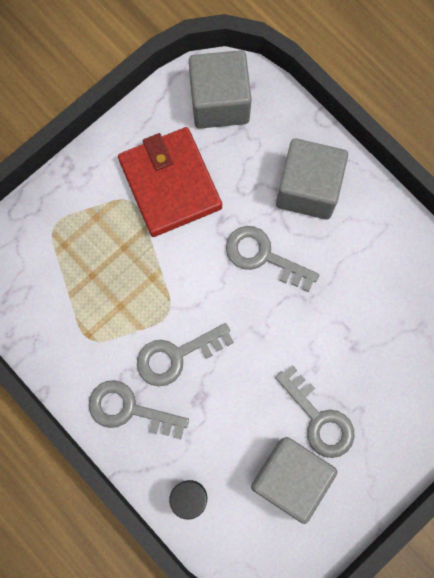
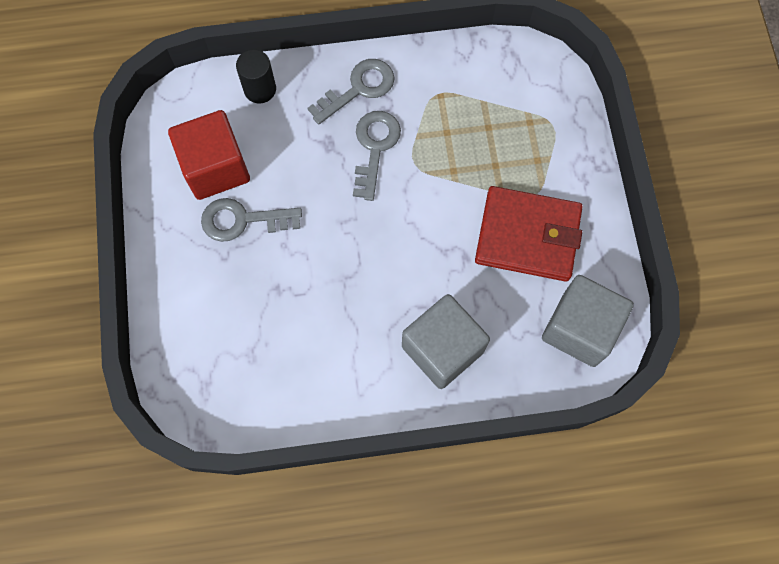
camera: 125 degrees right, 5 degrees down
(263, 256) = (408, 269): grey key -> none
(290, 479) = (215, 168): grey cube -> red cube

